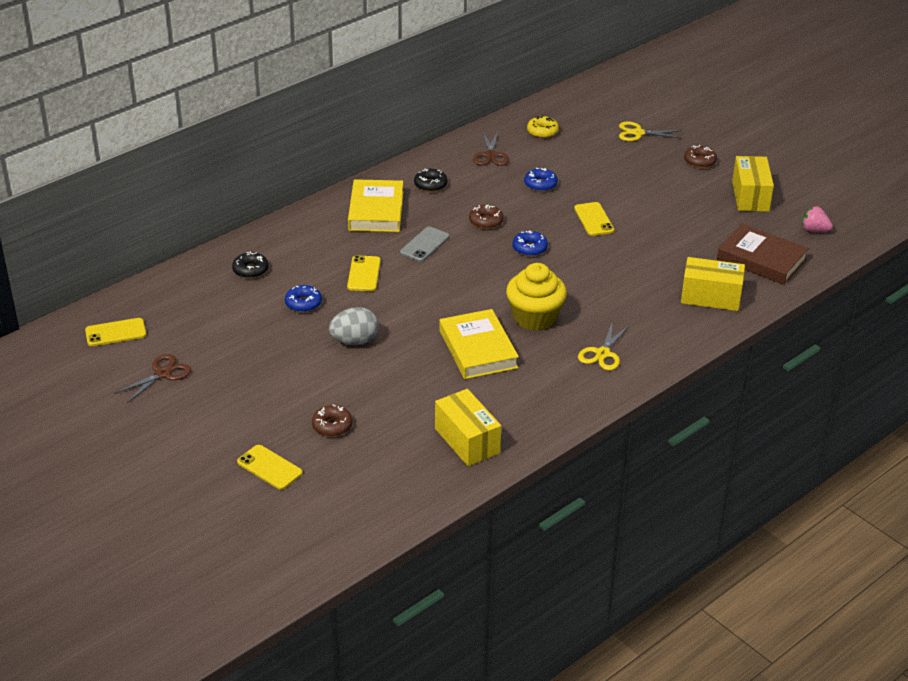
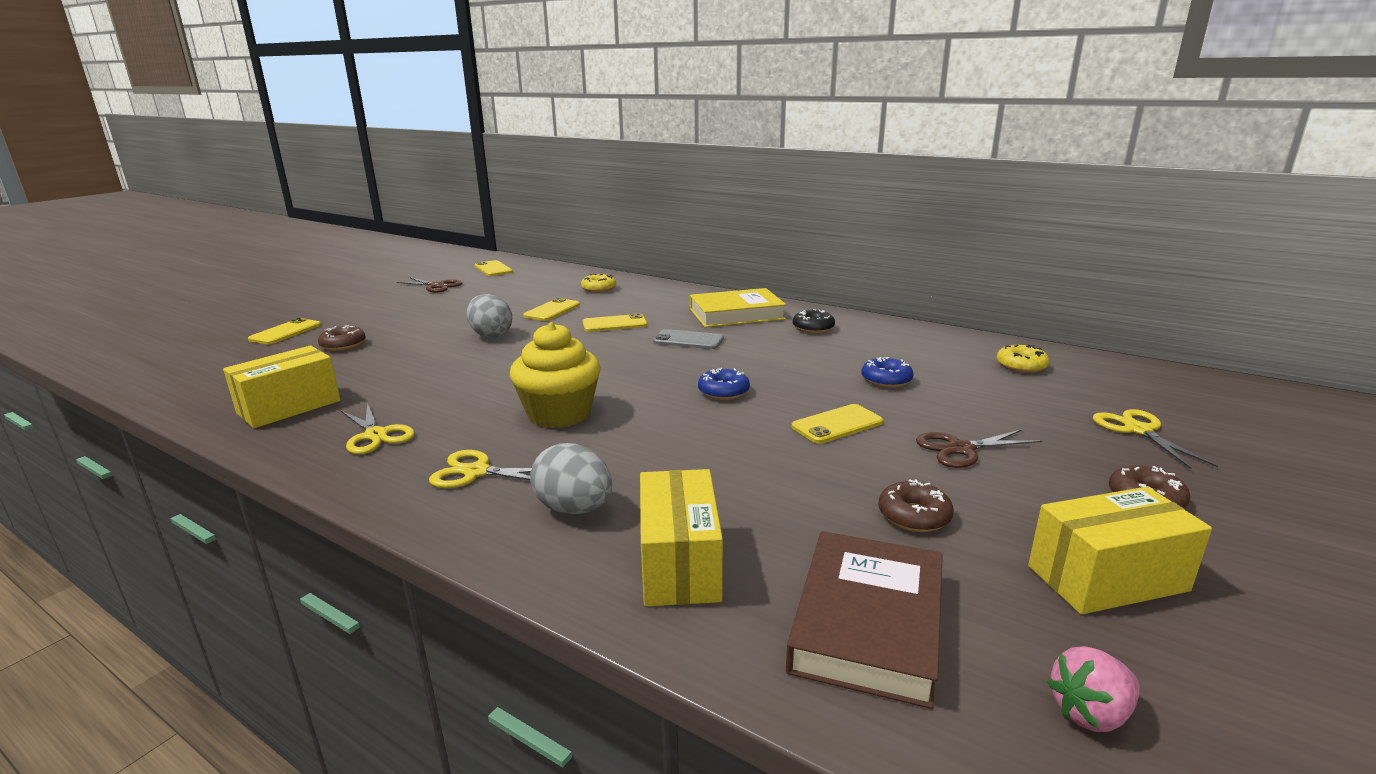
camera: 75 degrees right, 15 degrees down
(250, 270) = (599, 289): black donut -> yellow donut
(303, 303) = (552, 310): blue donut -> yellow phone
(478, 349) = (481, 390): yellow book -> none
(486, 221) = (764, 361): brown donut -> brown donut (914, 516)
(490, 155) = (917, 346): brown scissors -> brown scissors (961, 449)
(535, 395) = (376, 435): none -> yellow scissors
(654, 322) = (574, 509): none -> grey egg
(814, 230) = (1090, 713): pink strawberry -> pink strawberry turned 120 degrees counterclockwise

